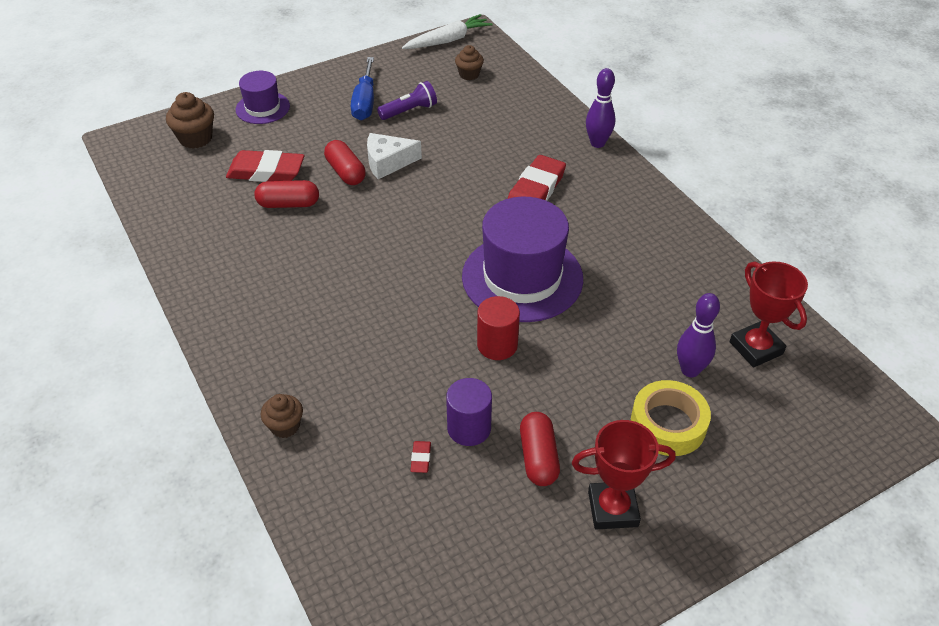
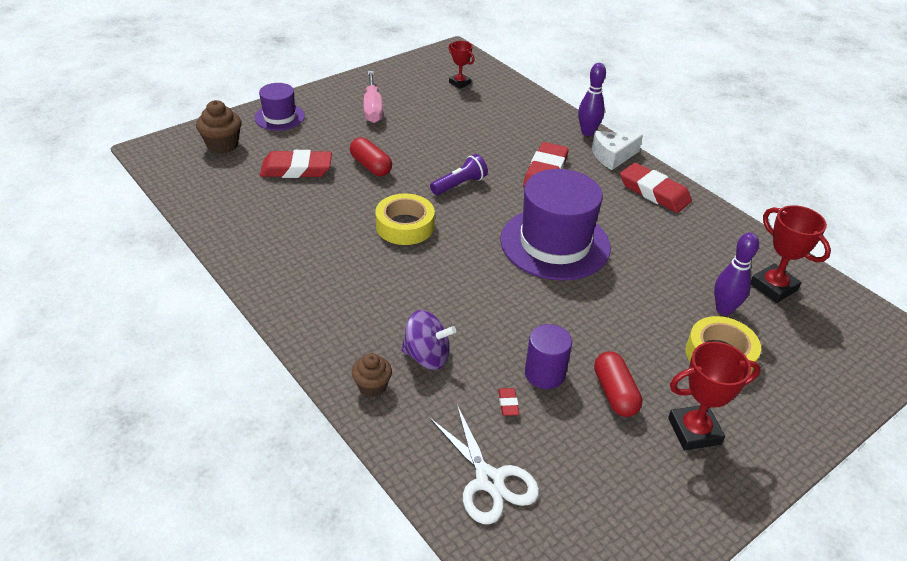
camera: 10 degrees left, 5 degrees down
(288, 204) = (325, 195): red capsule -> none
(350, 398) = (427, 356): none -> purple spinning top
(364, 246) = (405, 226): none -> yellow tape
(365, 102) = (372, 108): blue screwdriver -> pink screwdriver
(378, 541) = (489, 481): none -> white scissors
(388, 162) = (407, 156): white cheese -> white cheese (612, 156)
(409, 111) = (415, 114): purple flashlight -> purple flashlight (459, 185)
(448, 40) = (433, 57): white carrot -> none
(469, 74) = (460, 83): brown cupcake -> red trophy
(497, 345) = (549, 301): red cylinder -> none
(653, 222) = (654, 192): none -> red eraser

